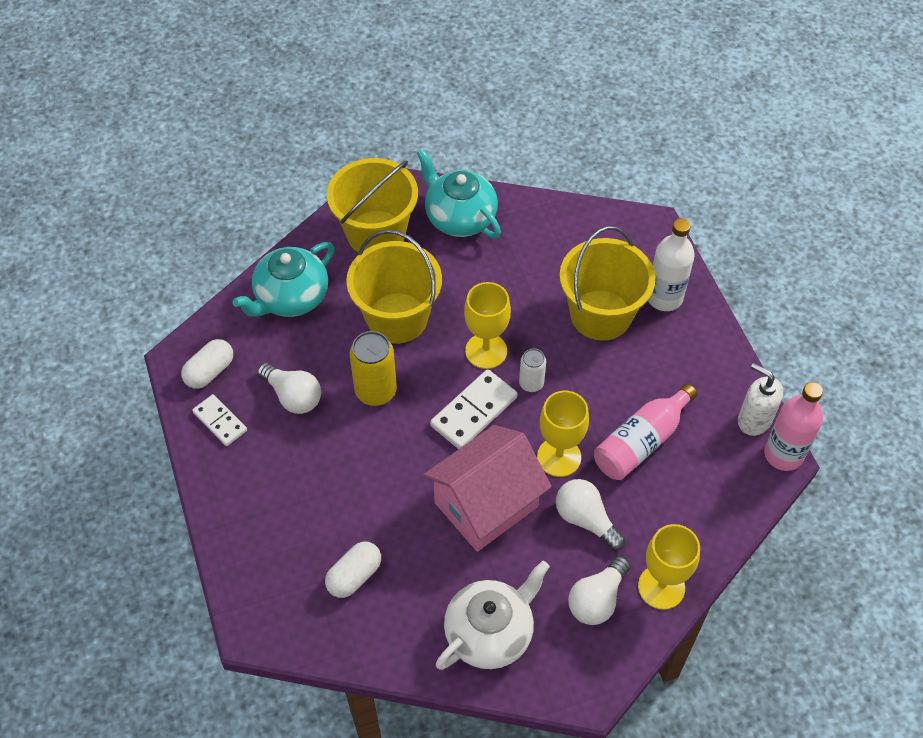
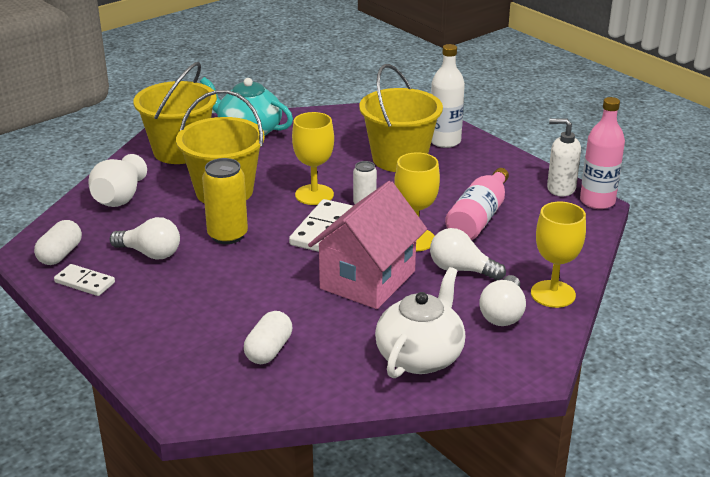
camera: 20 degrees left, 25 degrees down
(291, 297) = (119, 198): turquoise teapot -> white vase

